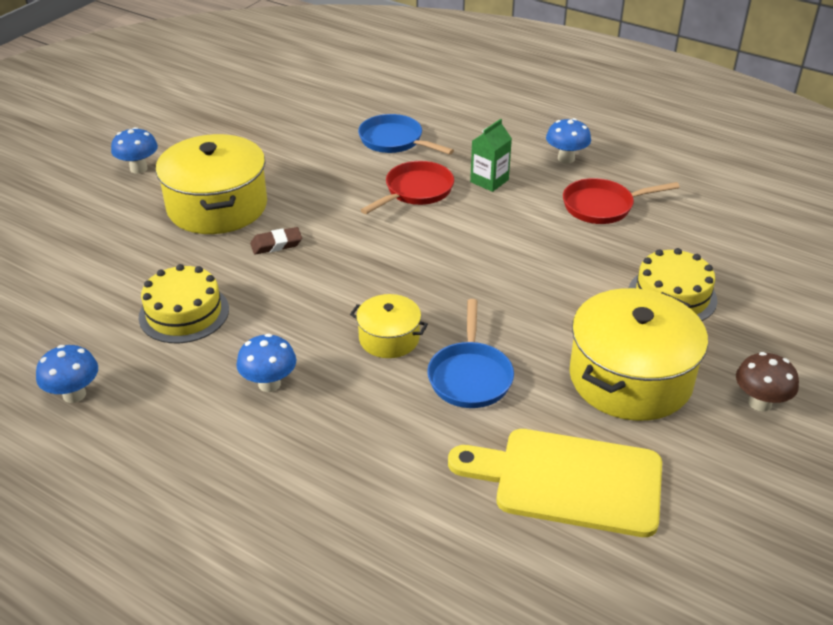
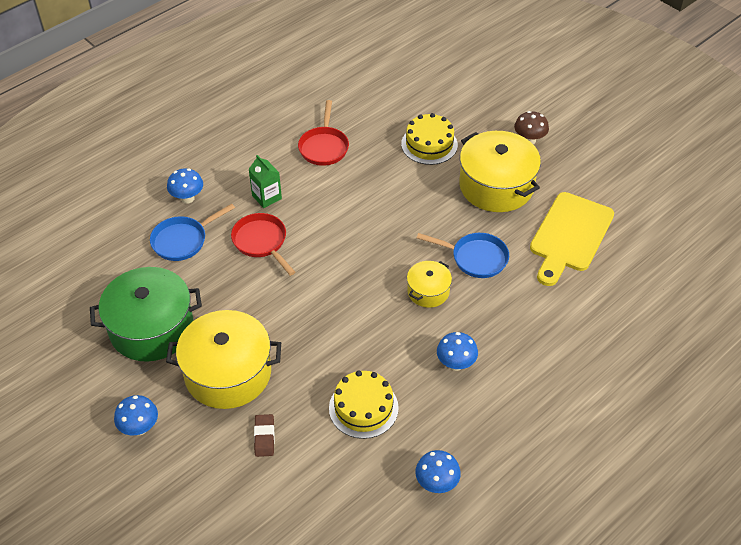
camera: 75 degrees left, 10 degrees up
(266, 148) = (151, 328): none -> green pot
(276, 244) = (297, 339): brown eraser -> brown eraser (264, 437)
(566, 158) = (257, 148): blue mushroom -> blue mushroom (187, 198)

